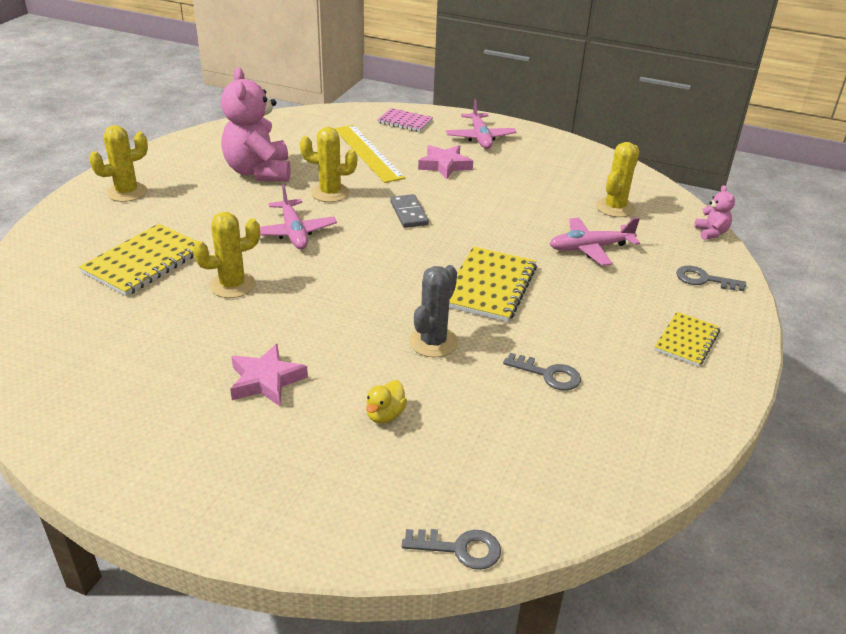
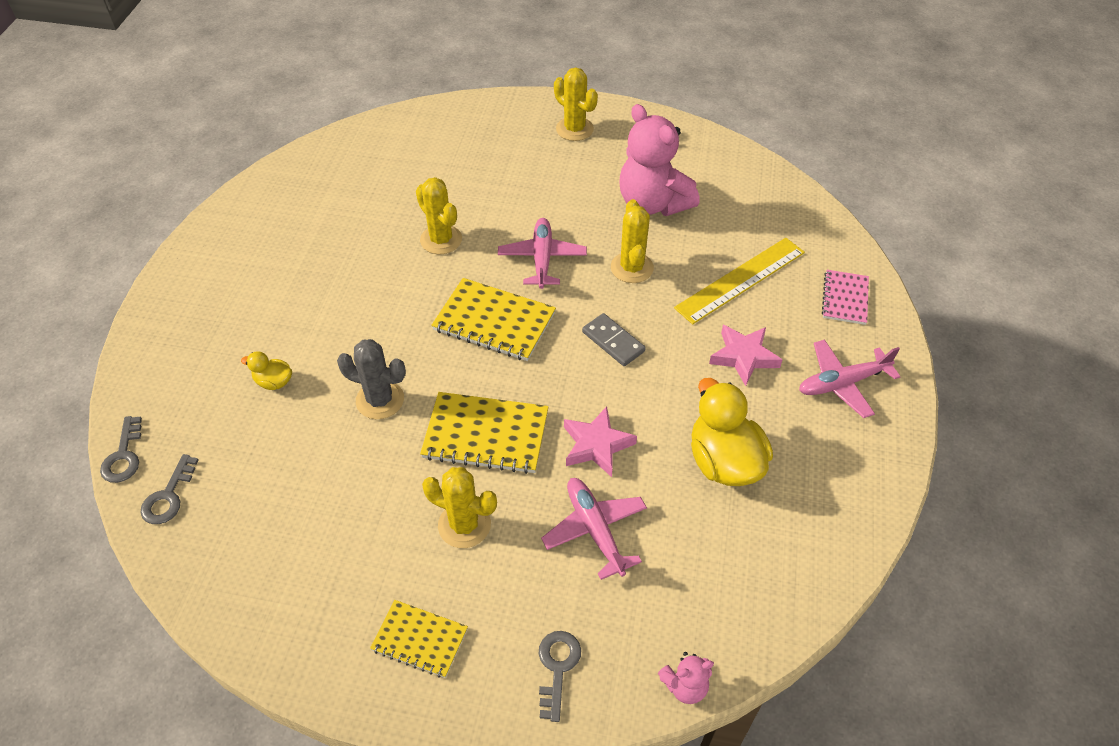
camera: 80 degrees right, 15 degrees up
(144, 262) = (463, 176): yellow notebook -> yellow notebook (494, 321)
(259, 172) = (653, 203): pink teddy bear -> pink teddy bear turned 105 degrees counterclockwise
(266, 380) = (311, 295): pink star -> pink star (596, 445)
(294, 232) = (542, 258): pink plane -> pink plane turned 120 degrees clockwise
(409, 213) = (613, 341): grey domino -> grey domino turned 75 degrees clockwise
(537, 189) = (724, 461): none -> yellow duck
(548, 374) = (341, 501): grey key -> grey key (168, 496)
(615, 208) = (710, 557): yellow cactus -> yellow cactus (464, 525)

